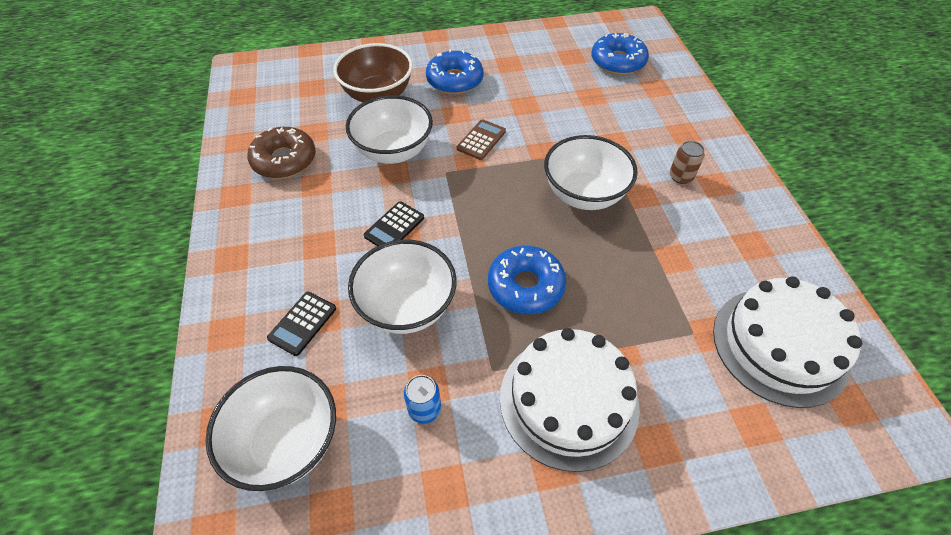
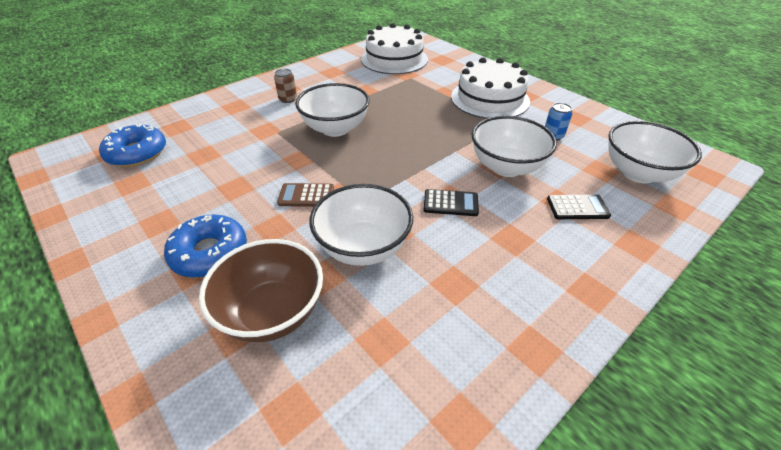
camera: 120 degrees left, 10 degrees down
(284, 160) = (448, 337): brown donut -> none
(525, 286) = (437, 129): blue donut -> none

